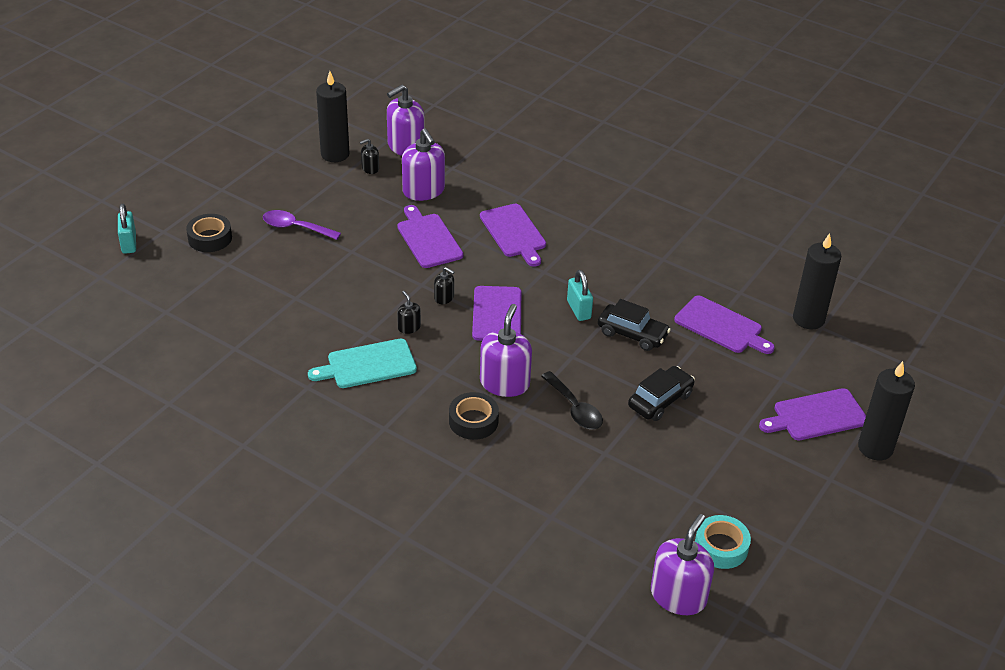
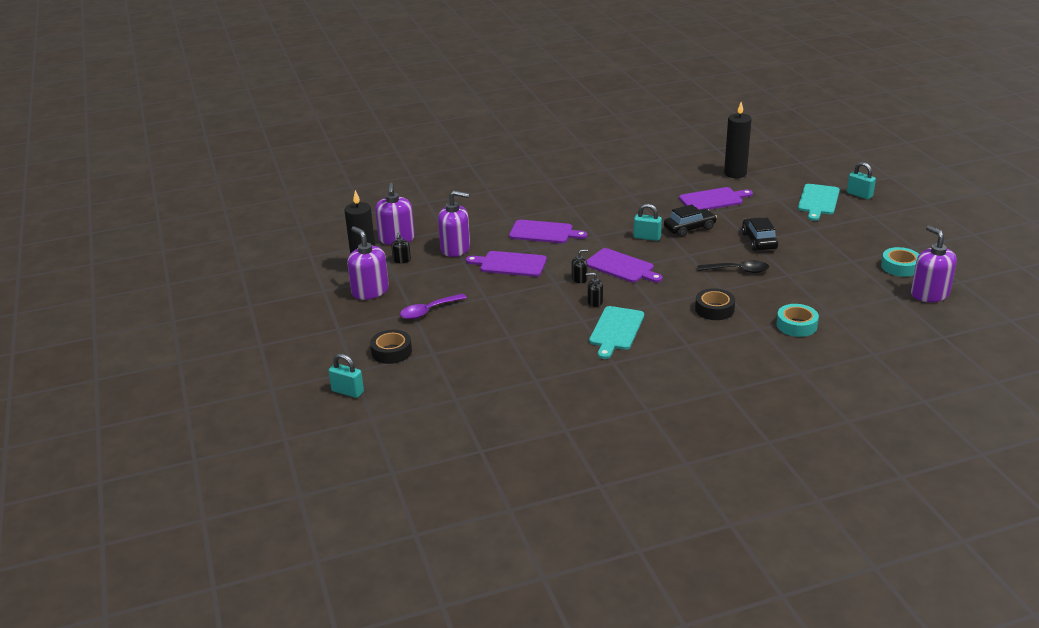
camera: 50 degrees left, 10 degrees down
(498, 499) = (796, 325): none -> turquoise tape
(504, 383) = (689, 286): purple soap dispenser -> purple soap dispenser (370, 291)
(816, 416) = (818, 201): purple cutting board -> turquoise cutting board
(875, 448) = (859, 195): black candle -> turquoise padlock

